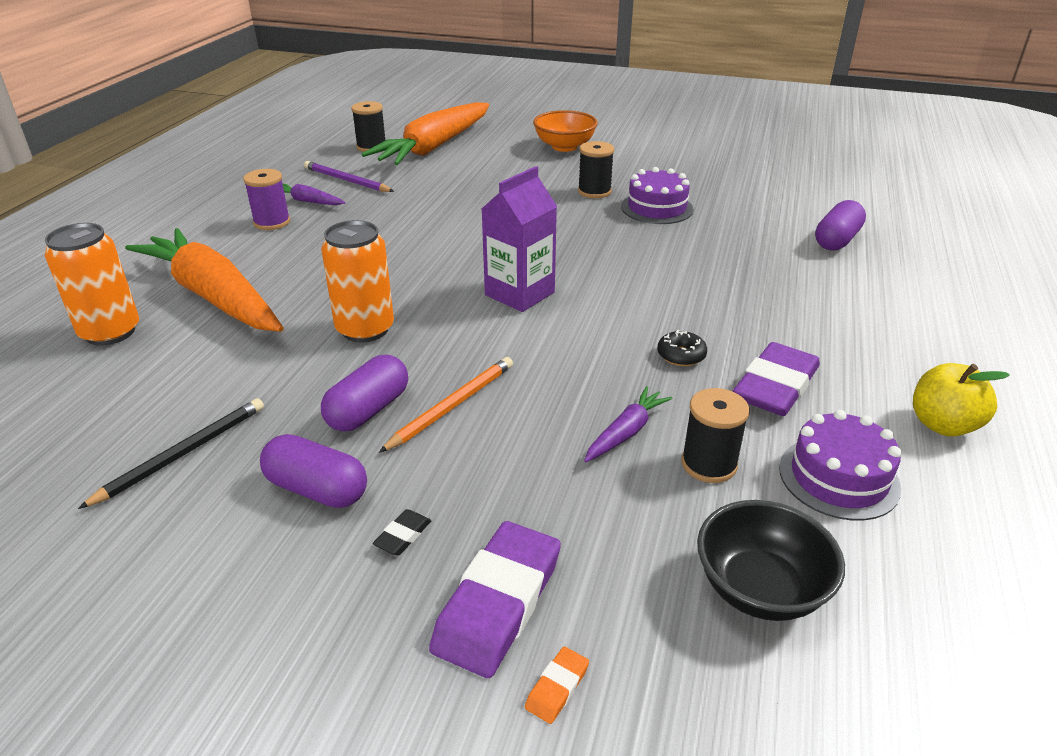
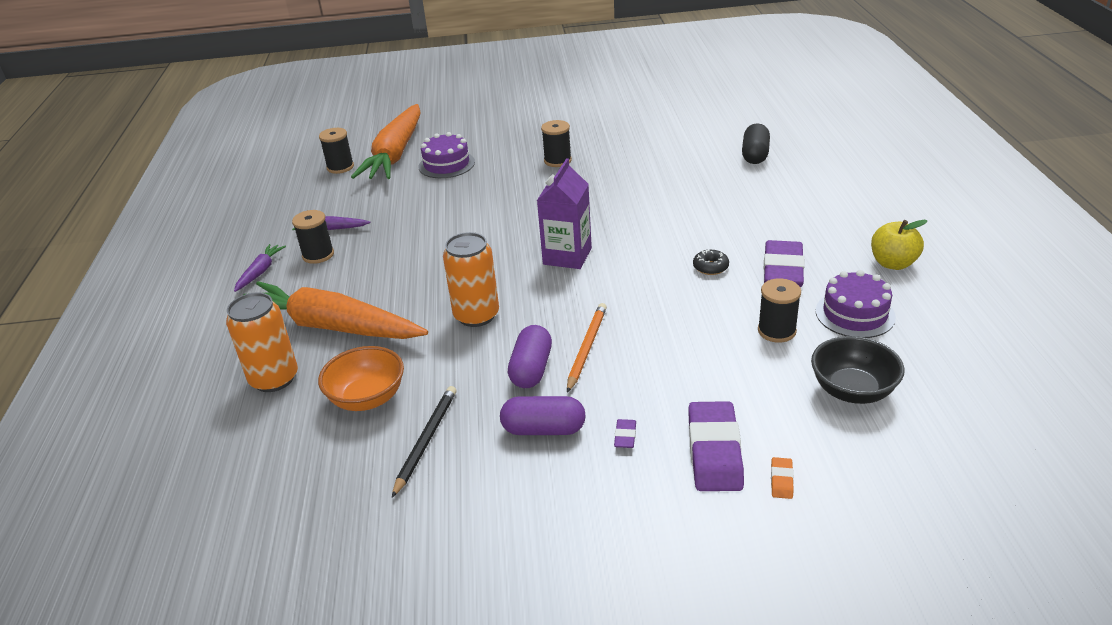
camera: 20 degrees left, 0 degrees up
(272, 222) = (318, 255): purple spool -> black spool
(346, 180) = (347, 202): purple pencil -> none
(403, 535) = (625, 436): black eraser -> purple eraser
(564, 147) = (503, 127): orange bowl -> orange bowl (367, 398)
(626, 432) = (713, 328): purple carrot -> purple carrot (260, 272)
(657, 208) = (614, 162): purple cake -> purple cake (446, 164)
(836, 240) = (755, 155): purple capsule -> black capsule

